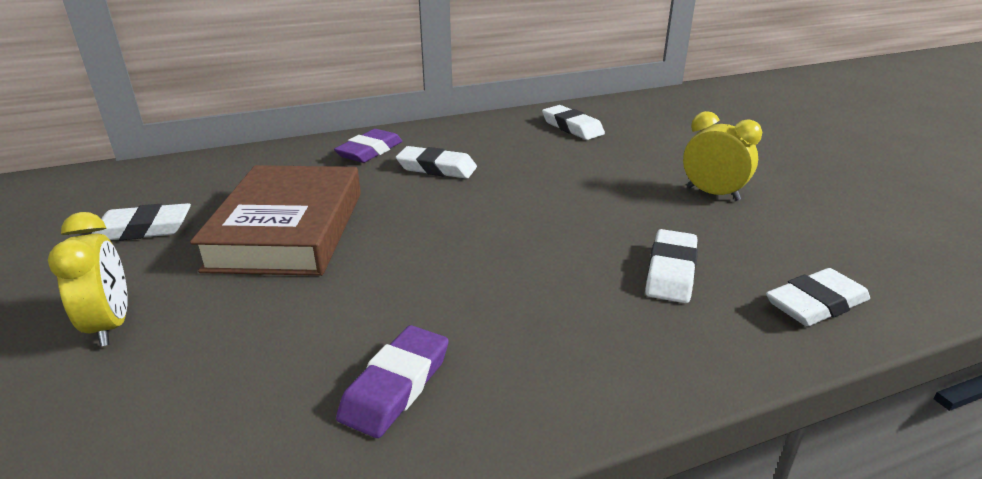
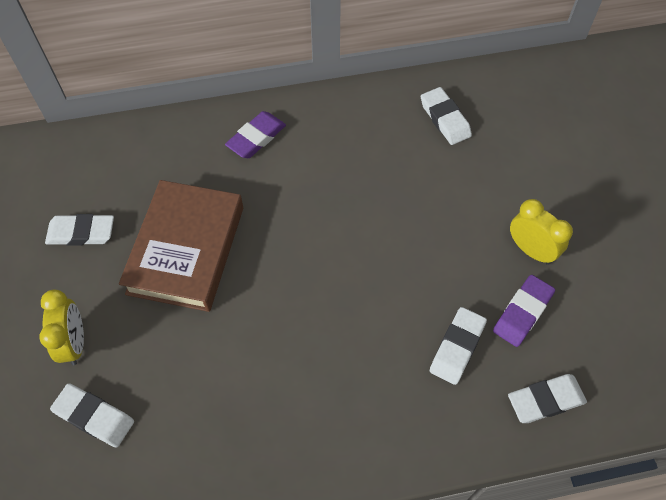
camera: 10 degrees right, 30 degrees up
(396, 386) = (249, 430): purple eraser -> purple eraser (522, 313)
(436, 168) = (309, 175): white eraser -> white eraser (94, 416)

